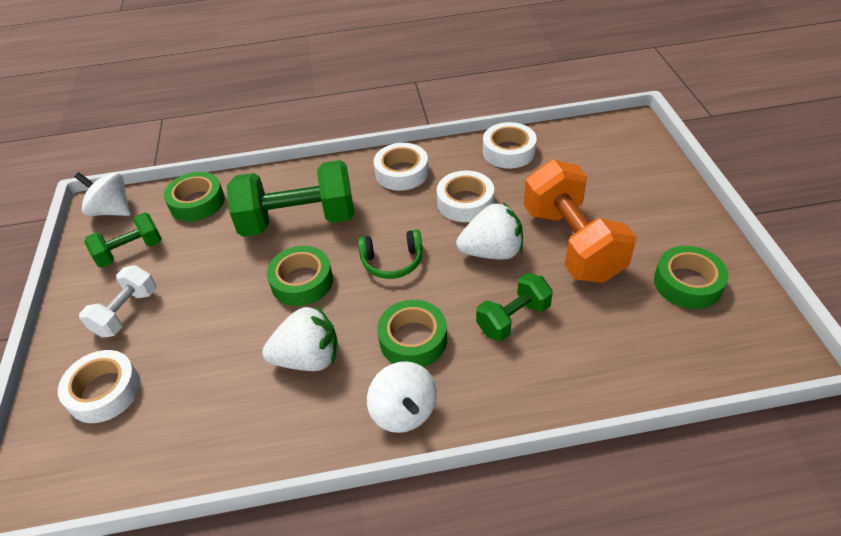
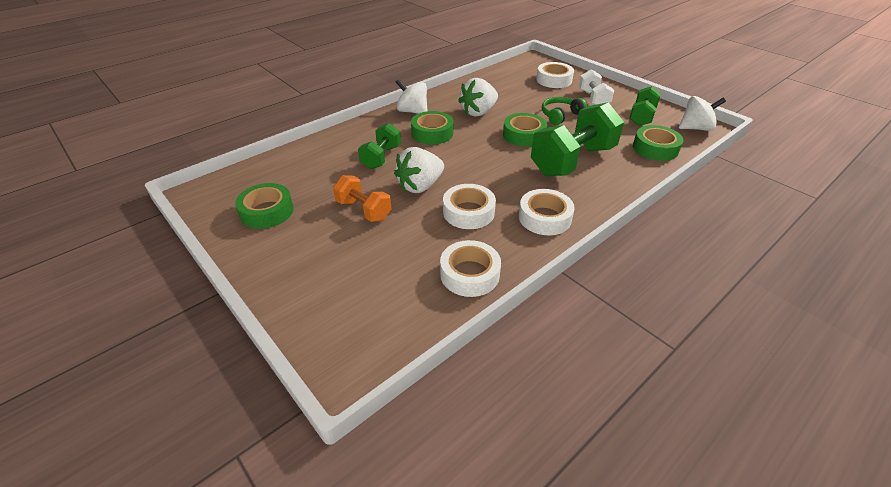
camera: 145 degrees right, 5 degrees down
(392, 261) = (482, 160): green headphones -> green headphones (560, 115)
(572, 243) = (363, 210): orange dumbbell -> orange dumbbell, size x0.55

